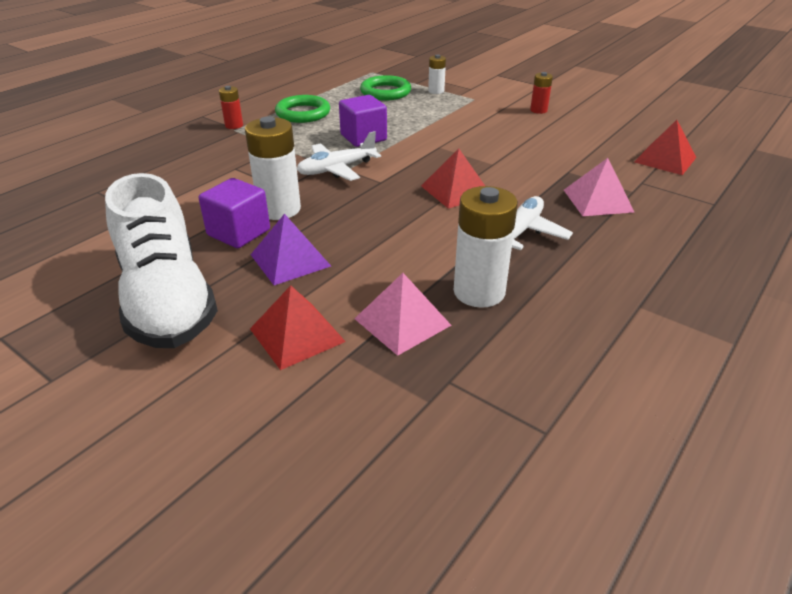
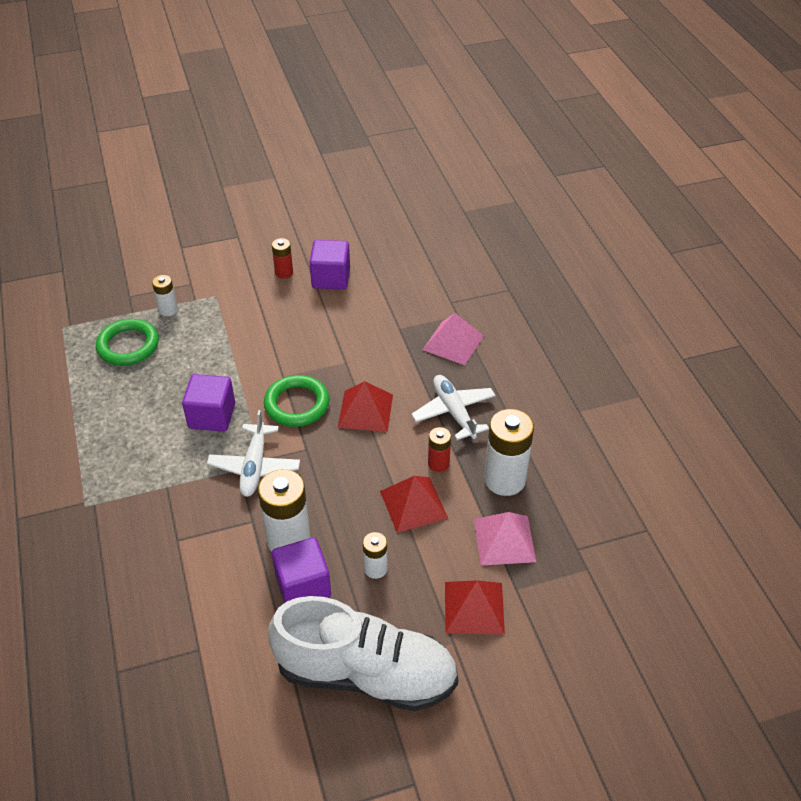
camera: 55 degrees left, 10 degrees up
(234, 125) = (75, 501): red battery -> red battery (438, 463)
(290, 260) = (375, 568): purple pyramid -> white battery
(303, 113) = (107, 433): green ring -> green ring (297, 404)
(566, 127) = (331, 278): none -> purple cube
(665, 159) = (434, 266): red pyramid -> red pyramid (413, 504)

